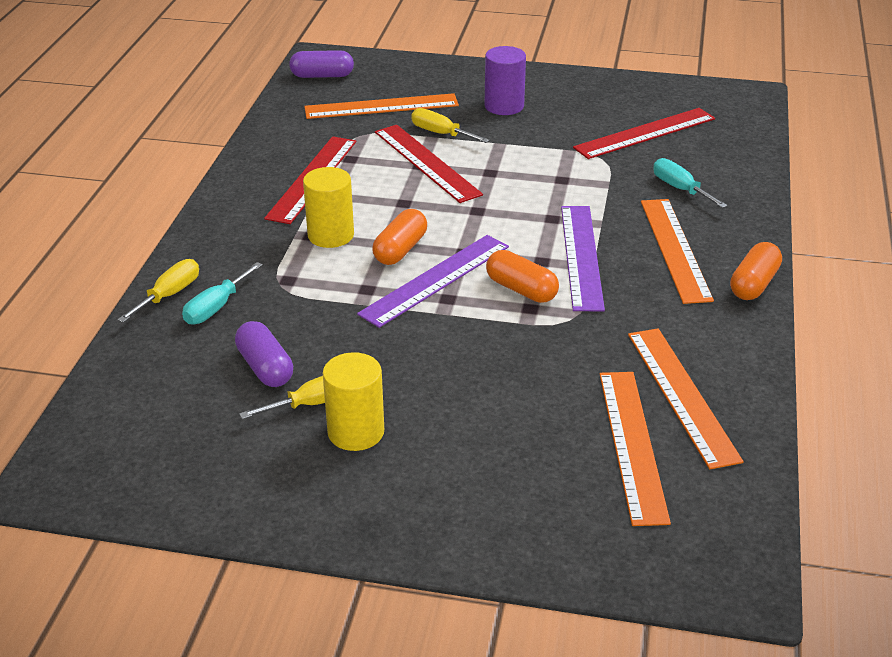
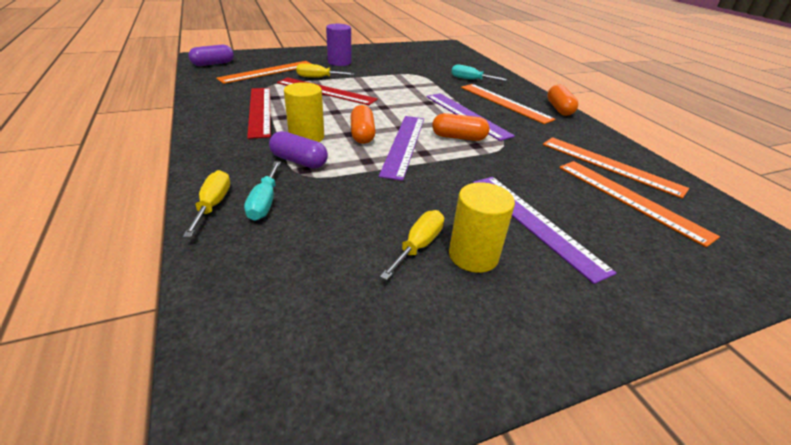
camera: 35 degrees left, 0 degrees up
(265, 368) = (351, 233): purple capsule -> purple capsule (299, 161)
(466, 426) = (535, 222): none -> purple ruler
(645, 133) = (423, 62): red ruler -> none

